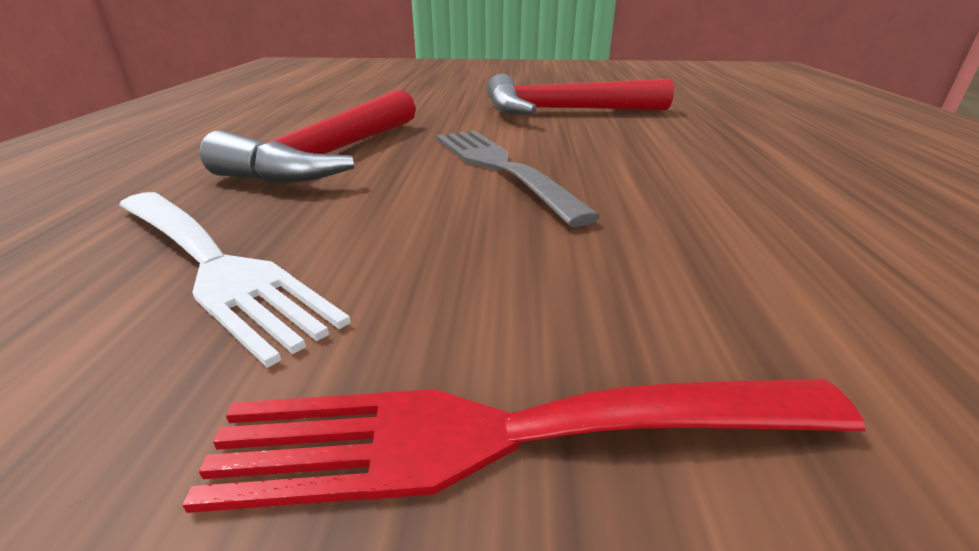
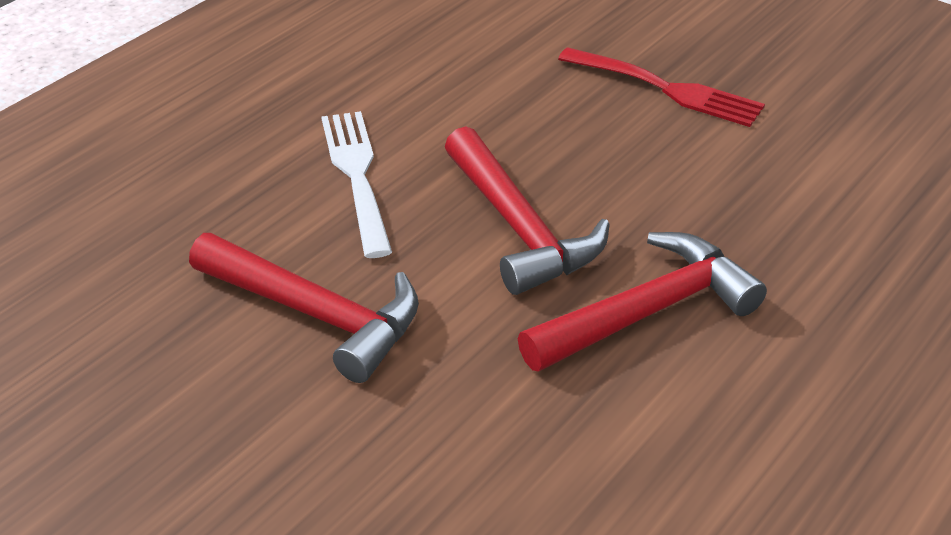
camera: 145 degrees left, 10 degrees up
(215, 266) = (757, 201): white fork -> white fork (357, 175)
(500, 167) = (519, 228): grey fork -> red hammer

